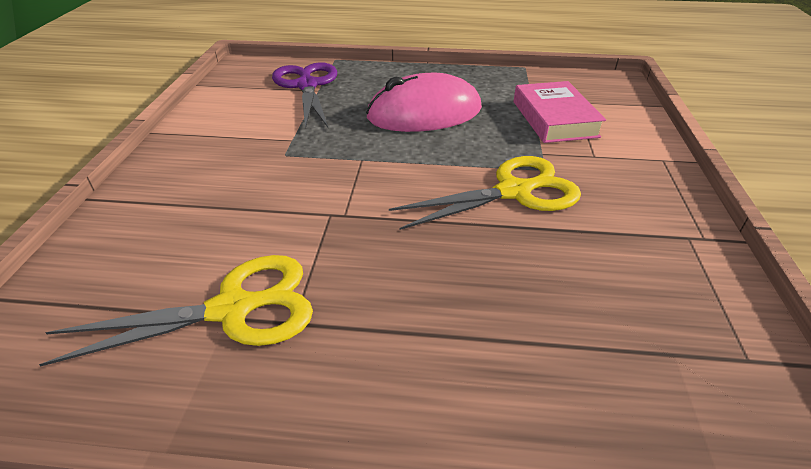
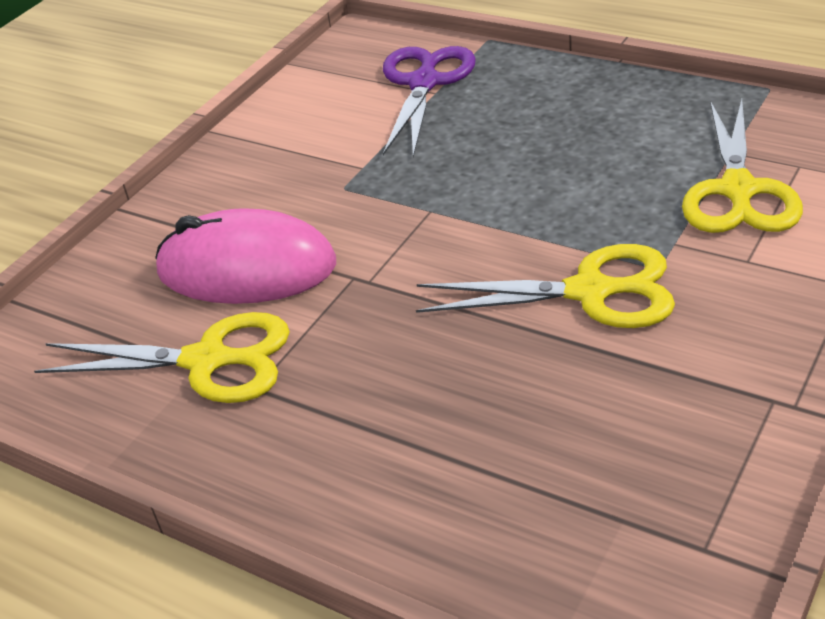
camera: 30 degrees right, 0 degrees up
(424, 113) = (554, 152): pink mouse -> pink mouse (247, 268)
(554, 119) = (738, 191): pink book -> yellow scissors

